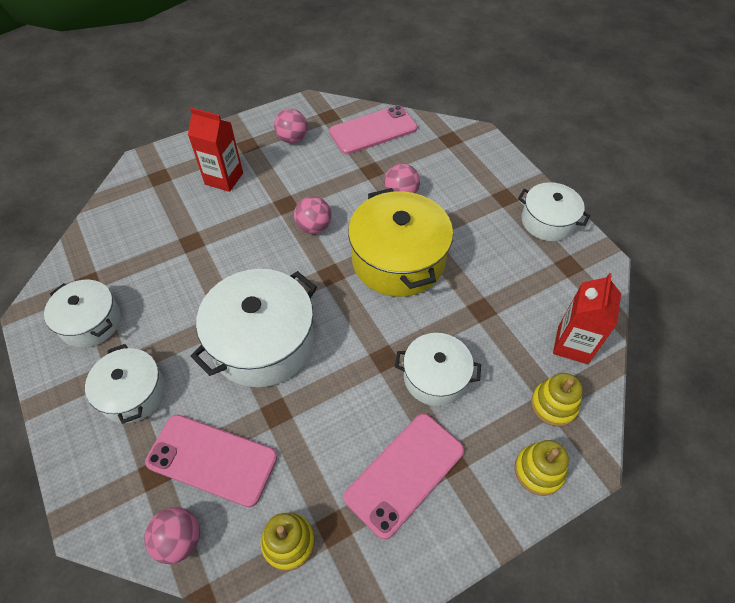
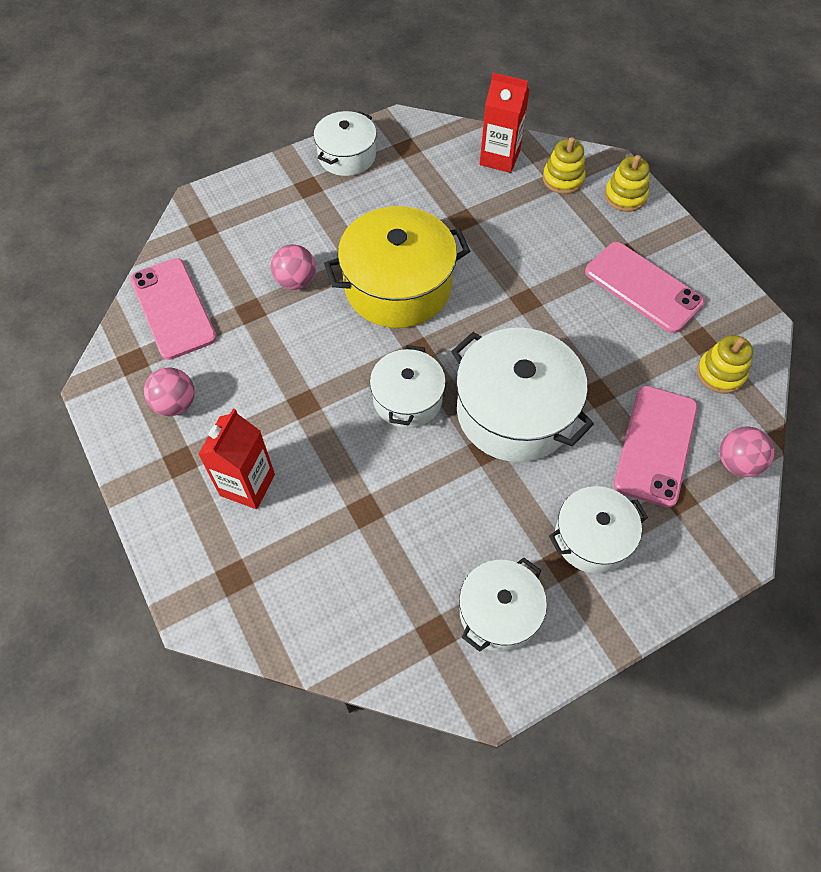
camera: 90 degrees left, 5 degrees up
(314, 227) = (345, 370): pink ball -> none
(435, 377) = (543, 261): white pot -> white pot (407, 399)

